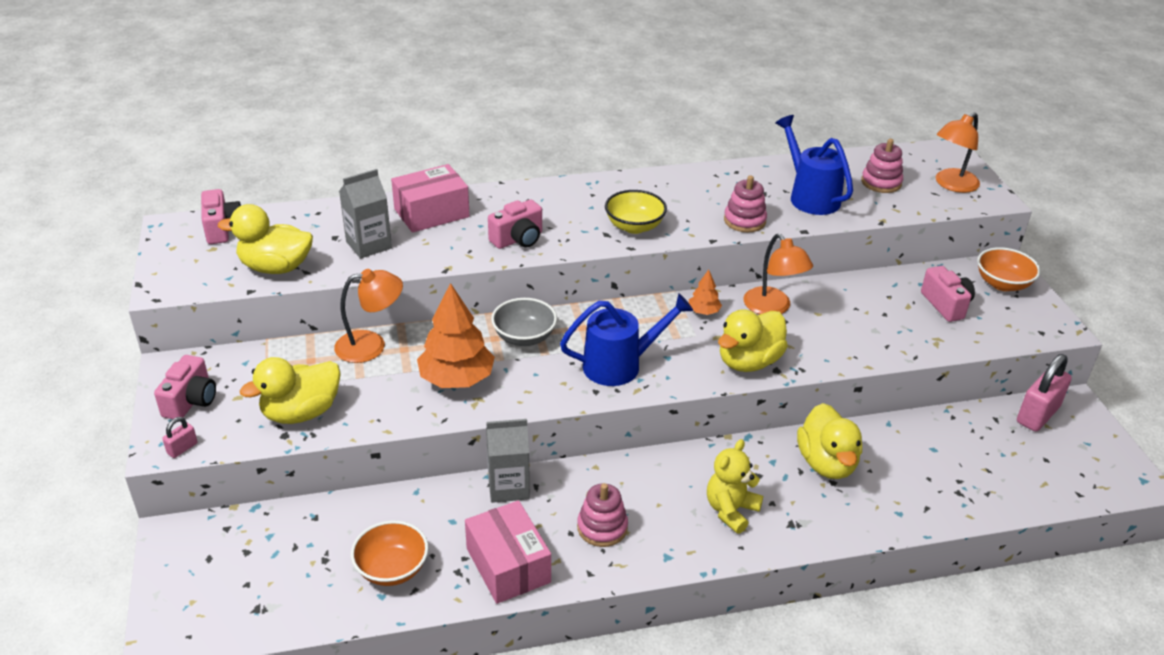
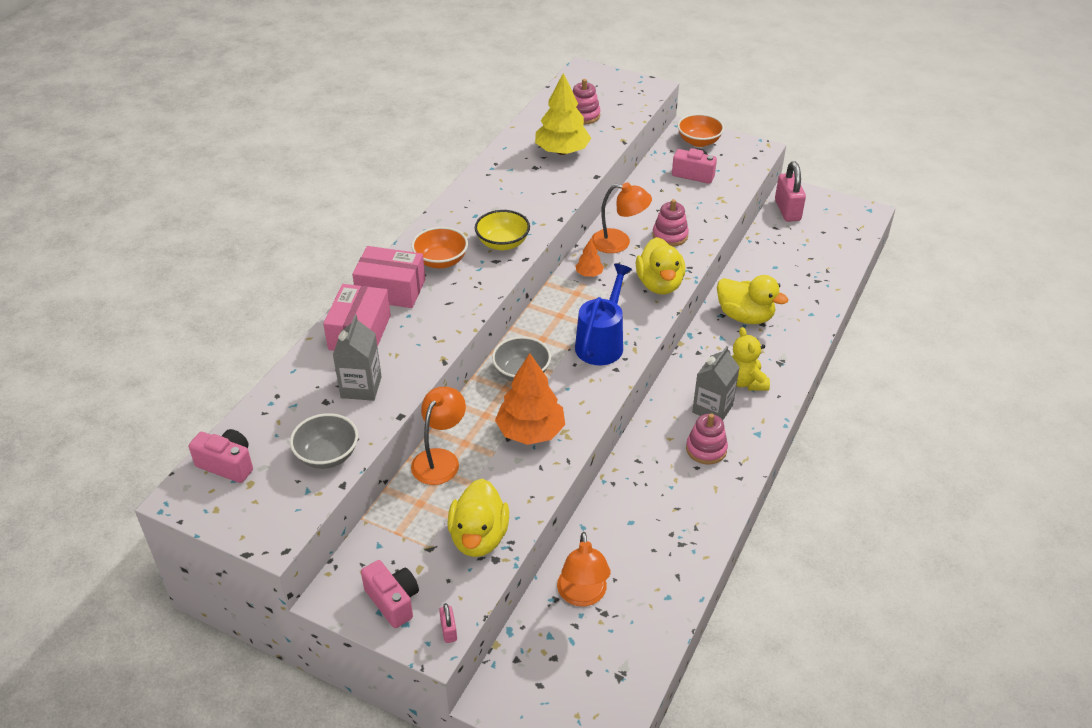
camera: 50 degrees left, 5 degrees up
(276, 267) = (327, 455): yellow duck -> grey bowl
(392, 569) = (647, 578): orange bowl -> orange bowl (441, 261)
(508, 487) = (625, 475): grey carton -> grey carton (712, 409)
(508, 565) = (698, 514): pink box -> pink box (391, 290)
(518, 239) = (450, 305): pink camera -> none
(744, 221) = (555, 193): pink stacking toy -> pink stacking toy (670, 236)
(809, 196) = (562, 151): blue watering can -> yellow tree
(951, 185) = (619, 92): orange lamp -> orange lamp (582, 595)

